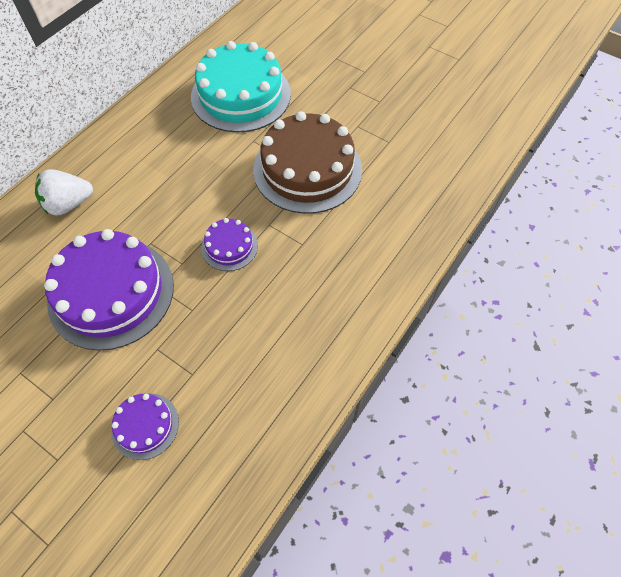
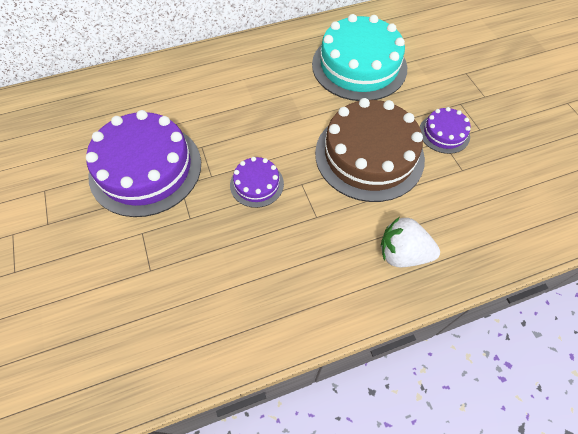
camera: 35 degrees right, 0 degrees up
(69, 204) = (170, 86): white strawberry -> white strawberry (402, 253)
(145, 425) = (87, 288): purple cake -> purple cake (444, 133)

